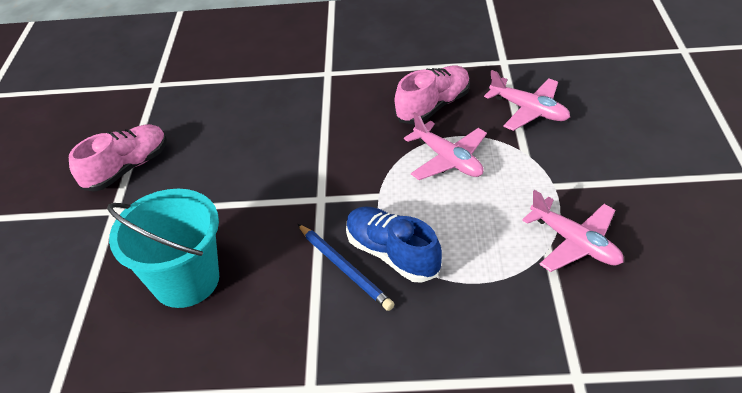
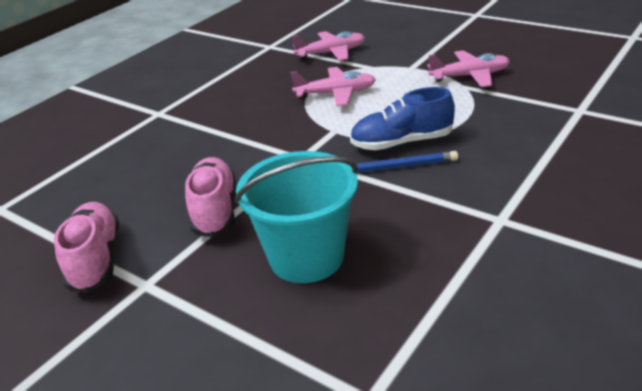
camera: 55 degrees left, 10 degrees down
(433, 106) = (273, 82): pink shoe -> pink shoe (215, 209)

